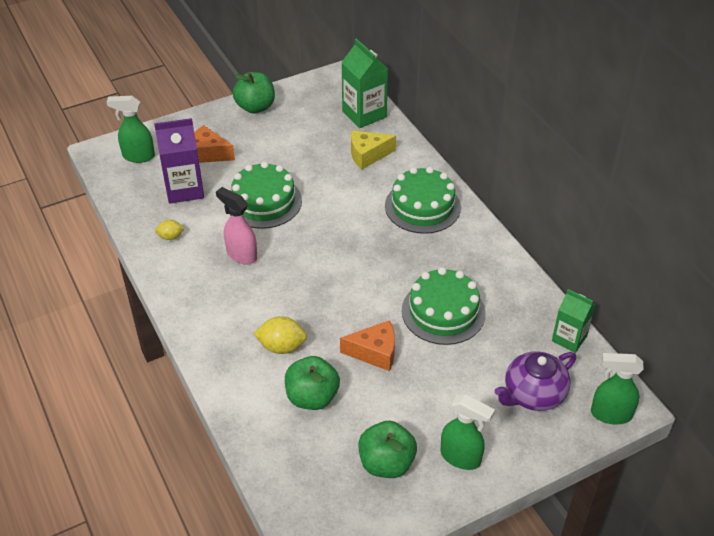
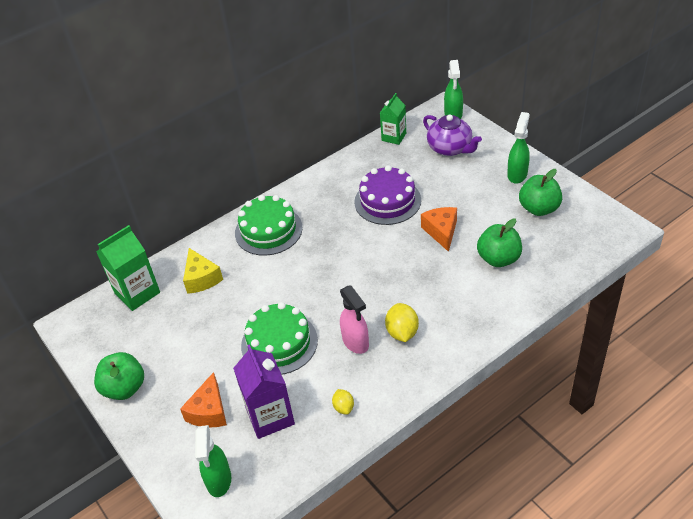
camera: 95 degrees left, 0 degrees up
(241, 255) = (356, 342): pink spray bottle -> pink spray bottle turned 60 degrees counterclockwise
(282, 346) = (455, 288): yellow lemon -> yellow lemon (402, 332)
(443, 312) = (387, 201): green cake -> purple cake

